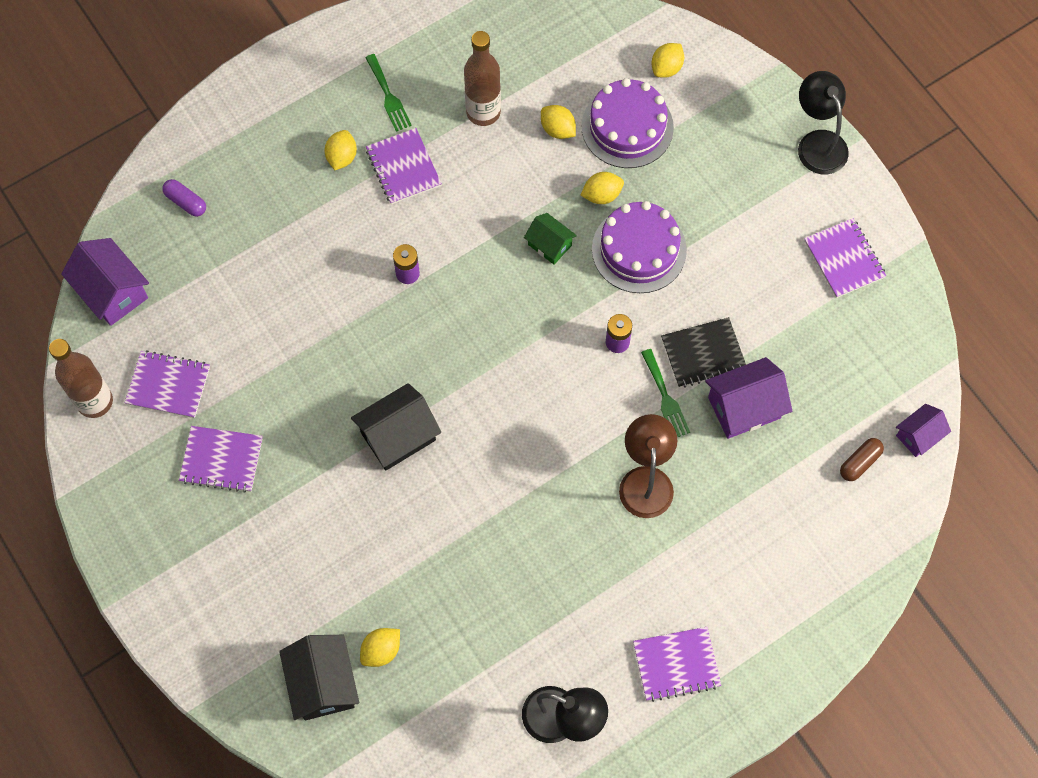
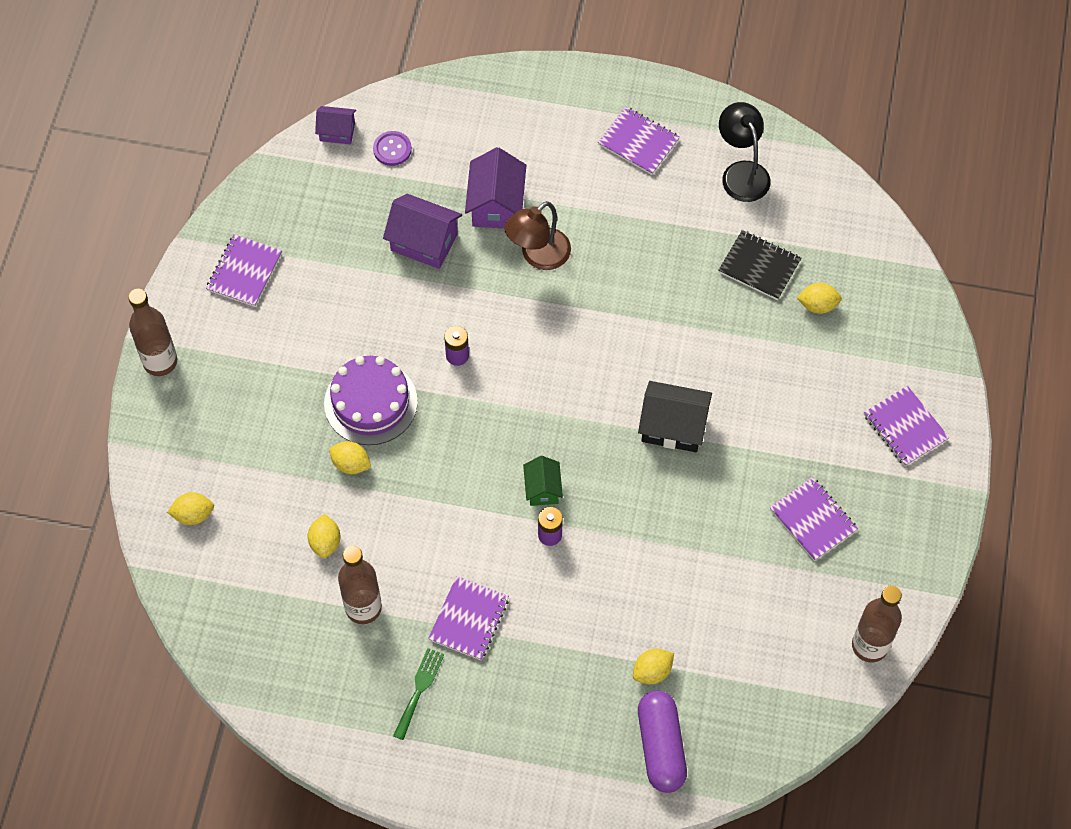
camera: 135 degrees left, 5 degrees down
(112, 292) = (783, 722): purple house -> purple house (496, 205)
(168, 385) = (804, 609): purple notebook -> purple notebook (905, 427)
(186, 202) = (660, 747): purple capsule -> purple capsule, size x1.88
(323, 684) = (875, 318): black house -> none
(342, 157) = (506, 672): yellow lemon -> yellow lemon (652, 671)
(549, 245) = (428, 462): green house -> green house (542, 489)
(627, 127) = (274, 497): purple cake -> none
(665, 397) = (467, 293): green fork -> none
(703, 354) = (410, 297): black notebook -> black notebook (759, 266)
(818, 142) = (160, 362): black lamp -> brown bottle
(860, 462) = (392, 149): brown capsule -> purple button

